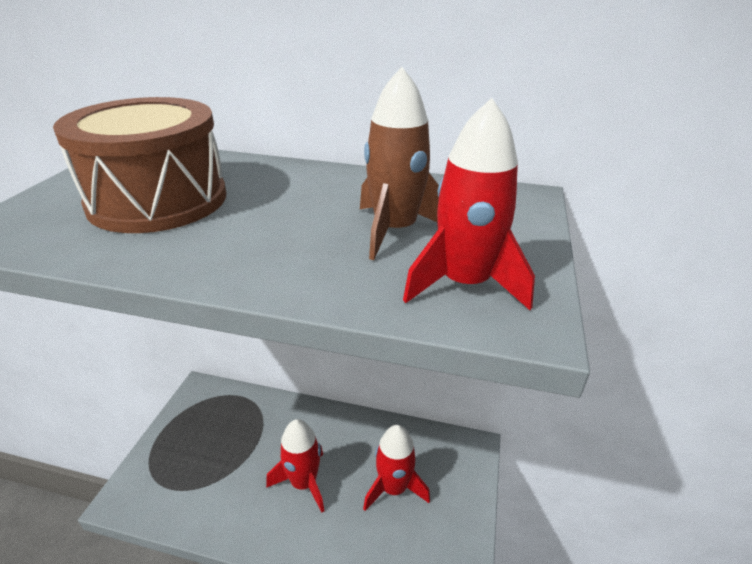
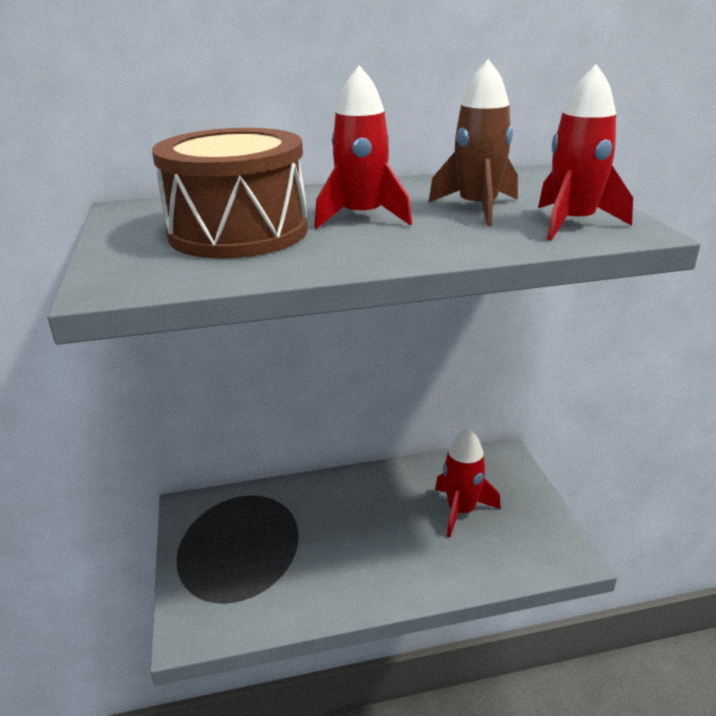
camera: 25 degrees left, 5 degrees down
(304, 482) = (374, 539): red rocket -> red rocket (362, 217)

